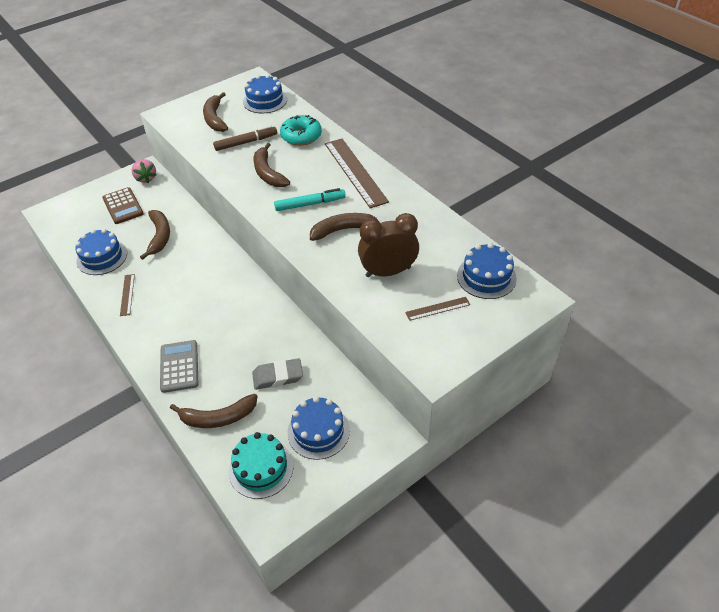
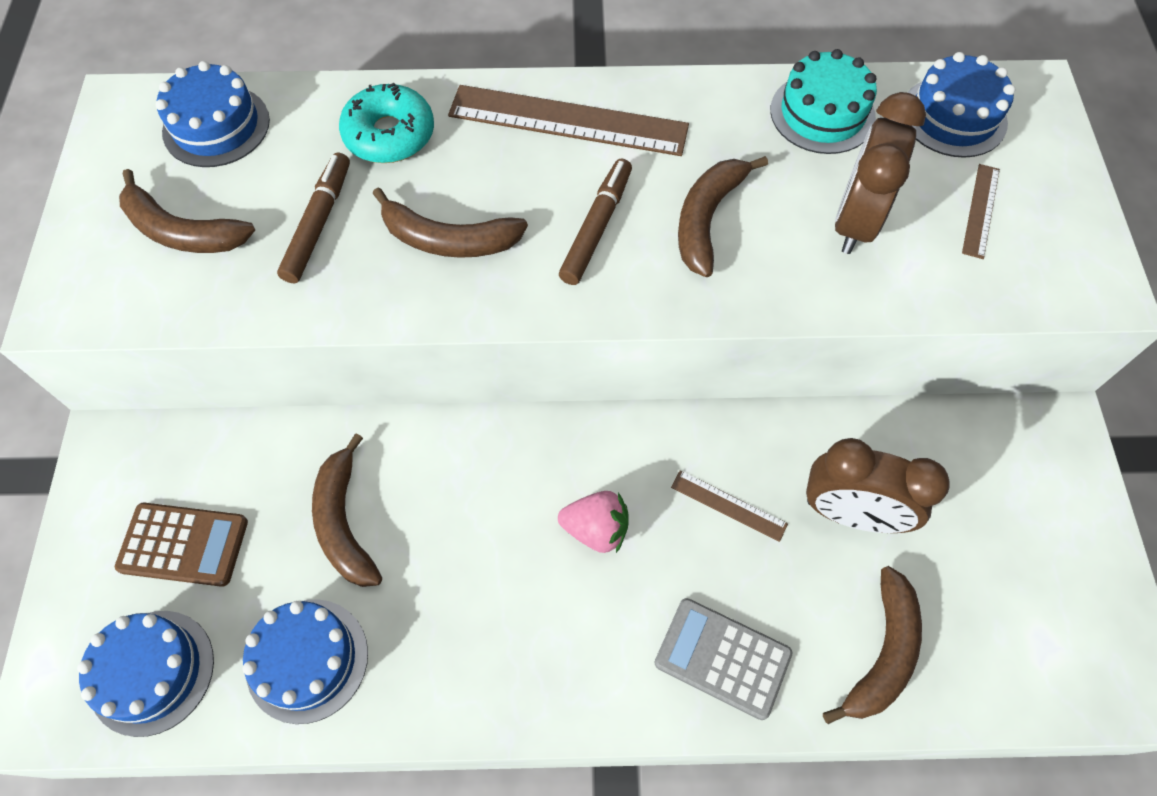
camera: 55 degrees left, 15 degrees up
(127, 294) = (462, 661): brown ruler -> brown ruler (728, 505)
(146, 178) = (137, 458): pink strawberry -> pink strawberry (596, 529)
(159, 237) = (344, 522): brown banana -> brown banana turned 135 degrees counterclockwise
(261, 468) = (1025, 642): turquoise cake -> turquoise cake (822, 113)
(278, 376) = (850, 513): grey eraser -> brown clock
(310, 204) = (596, 227): turquoise marker -> brown marker
(318, 431) = (998, 518): blue cake -> blue cake (152, 672)

